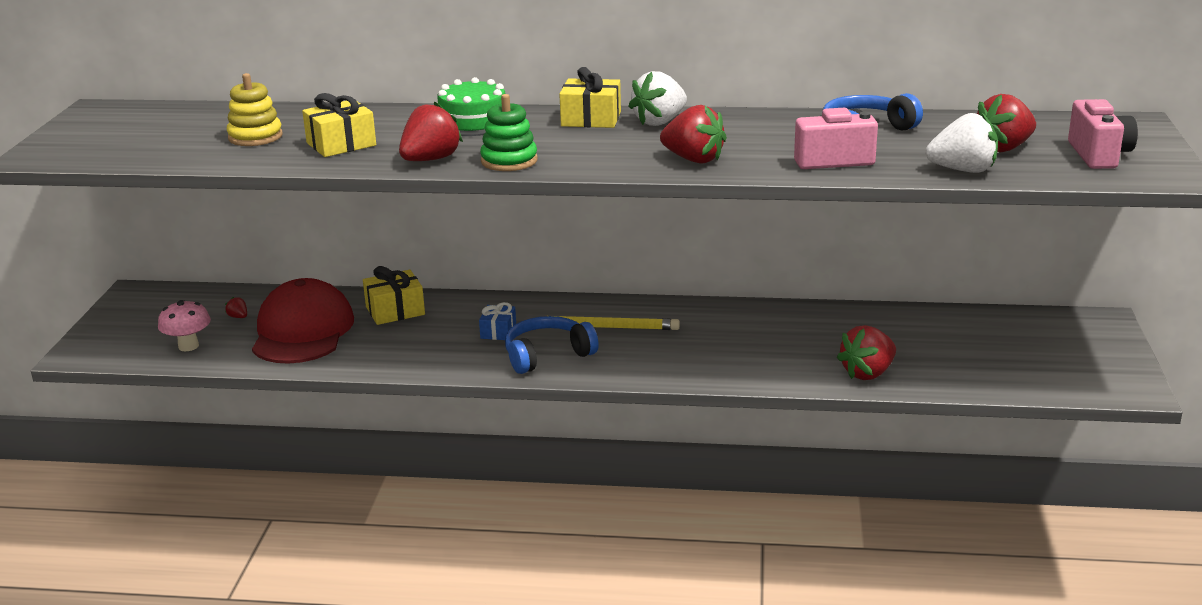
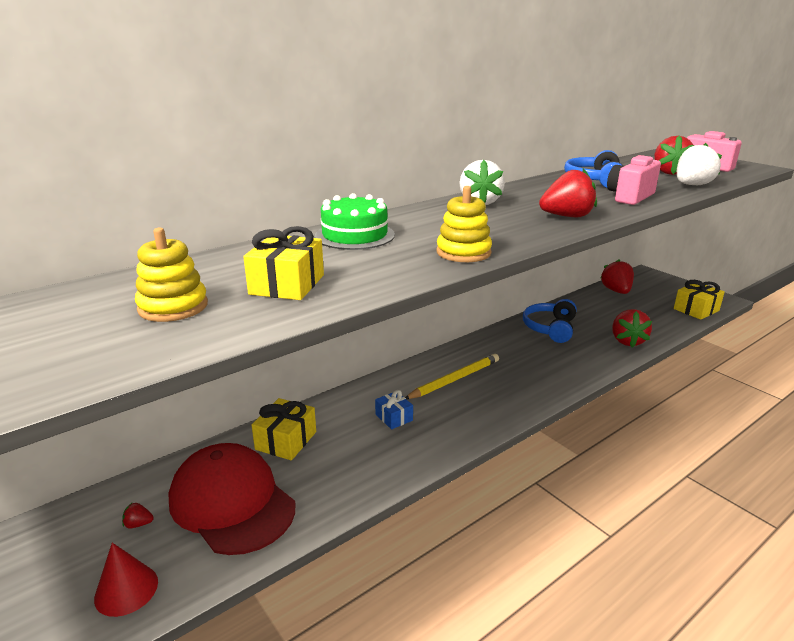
camera: 45 degrees left, 0 degrees up
(188, 346) = (126, 590): pink mushroom -> red cone
(430, 159) = (402, 271): red strawberry -> red strawberry (616, 291)
(509, 161) = (463, 252): green stacking toy -> yellow stacking toy
(547, 355) = (457, 417): blue headphones -> blue headphones (550, 328)
(591, 119) = (433, 212): yellow gift -> yellow gift (696, 310)

